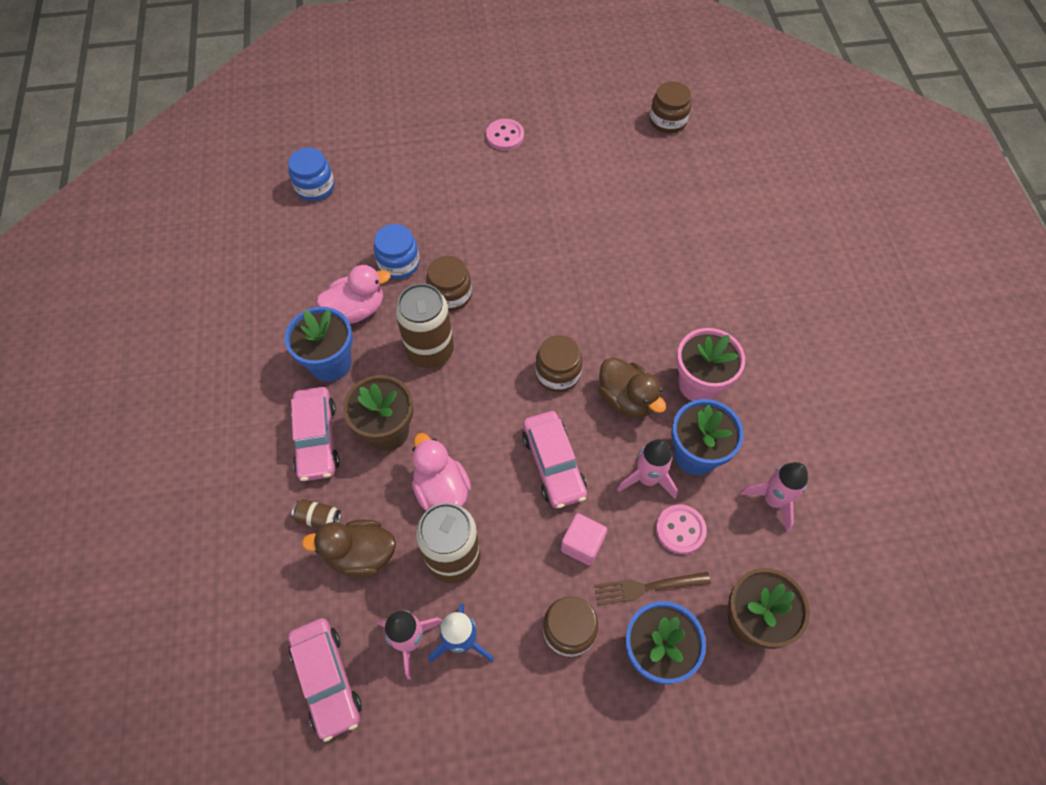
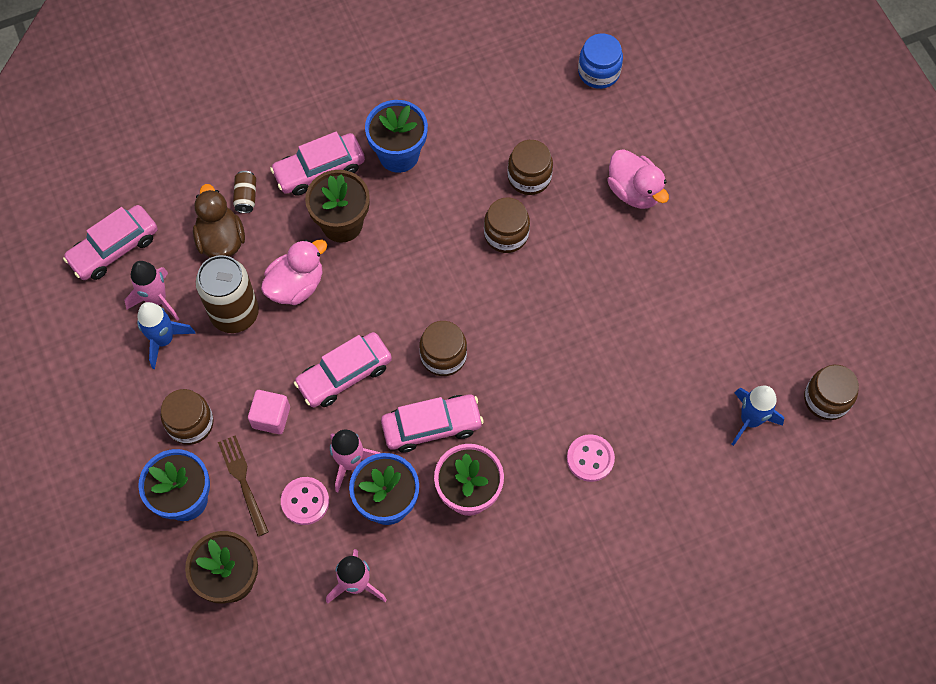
camera: 75 degrees right, 5 degrees up
(357, 309) = (464, 157): pink duck -> pink duck (634, 191)
(399, 263) = (529, 177): blue jar -> brown jar
(430, 350) = (436, 234): brown can -> none
(505, 136) = (735, 230): pink button -> pink button (590, 458)
(626, 399) = (432, 426): brown duck -> pink car
(674, 171) = (750, 420): none -> blue rocket

